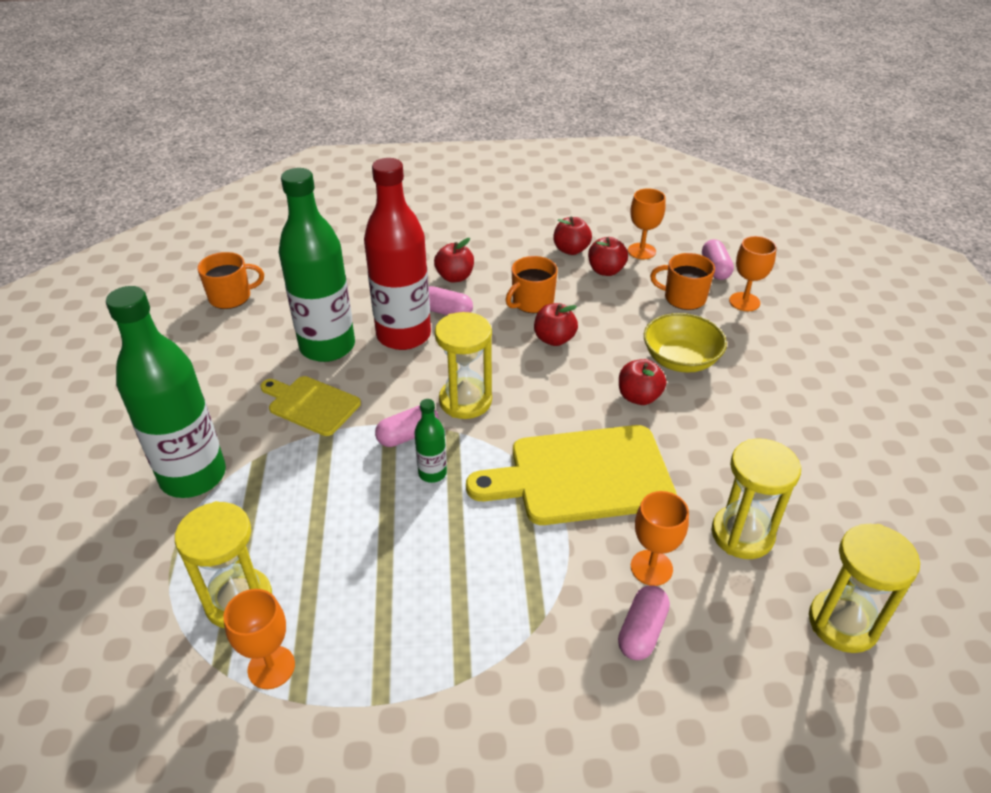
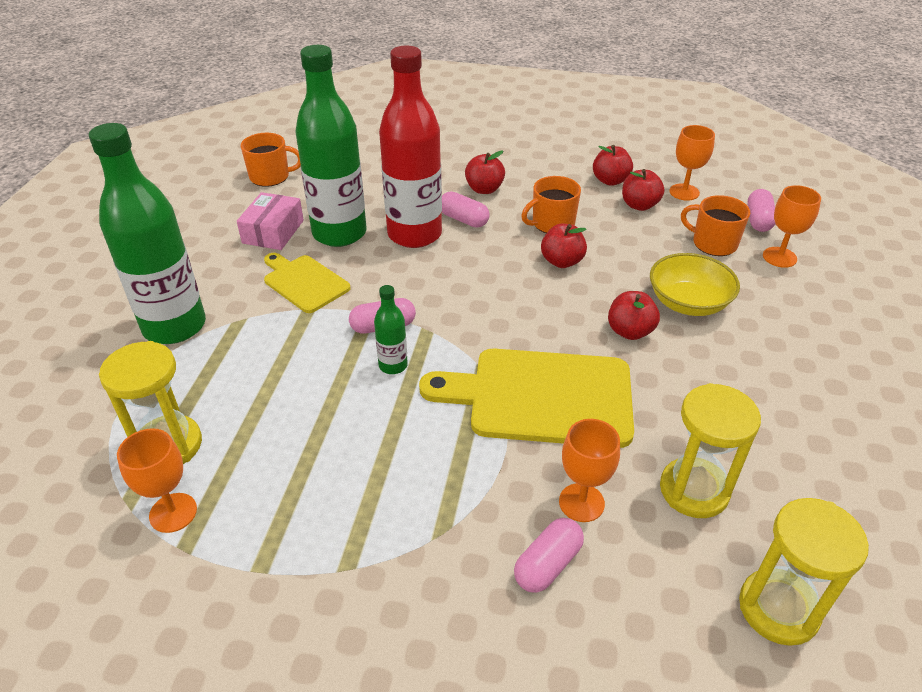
camera: 15 degrees right, 0 degrees up
(257, 356) = (273, 231): none -> pink box
(465, 401) = (451, 304): yellow hourglass -> none

